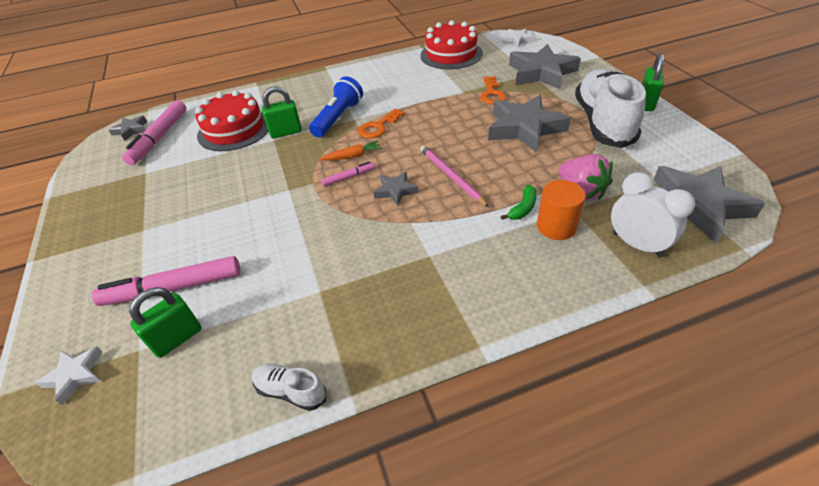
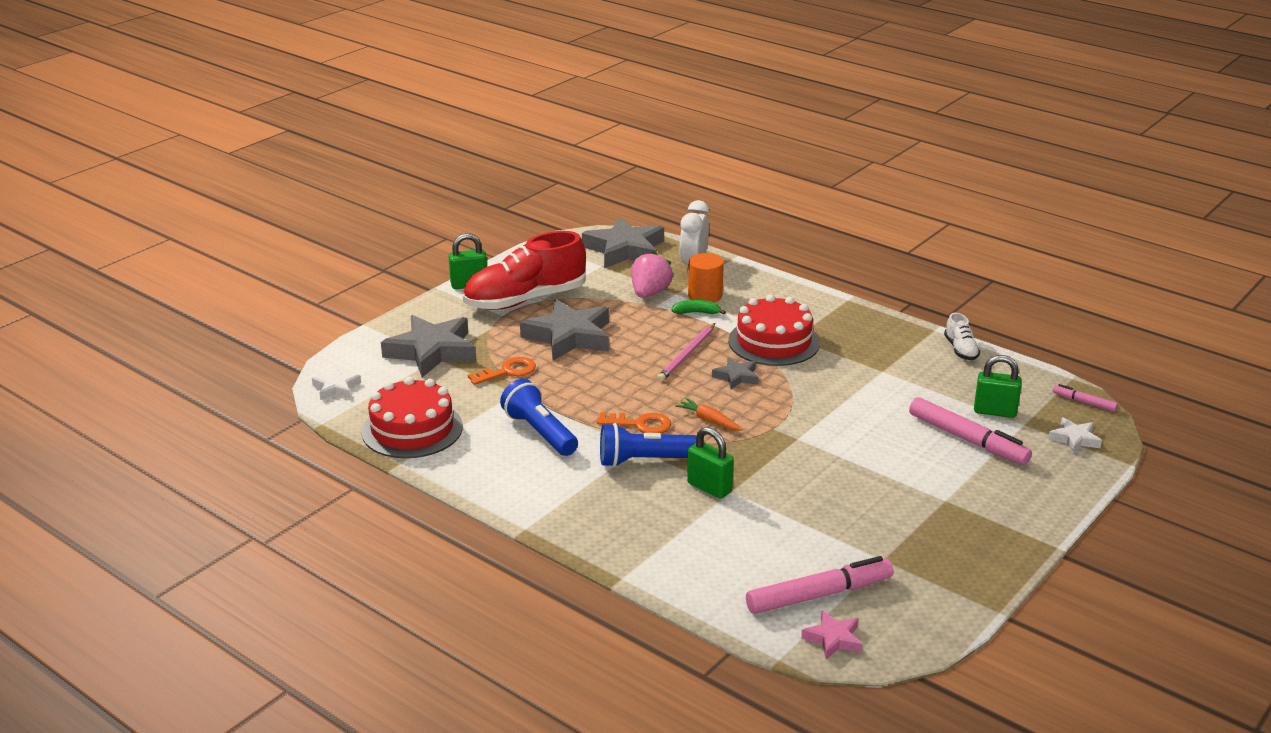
camera: 125 degrees left, 15 degrees down
(131, 130) = (833, 639): grey star -> pink star
(234, 129) = (741, 535): red cake -> red cake (774, 342)
(348, 177) = (744, 409): pink marker -> pink marker (1084, 402)
(408, 90) = (539, 432): none -> blue flashlight
(603, 122) = (525, 300): white shoe -> red shoe

